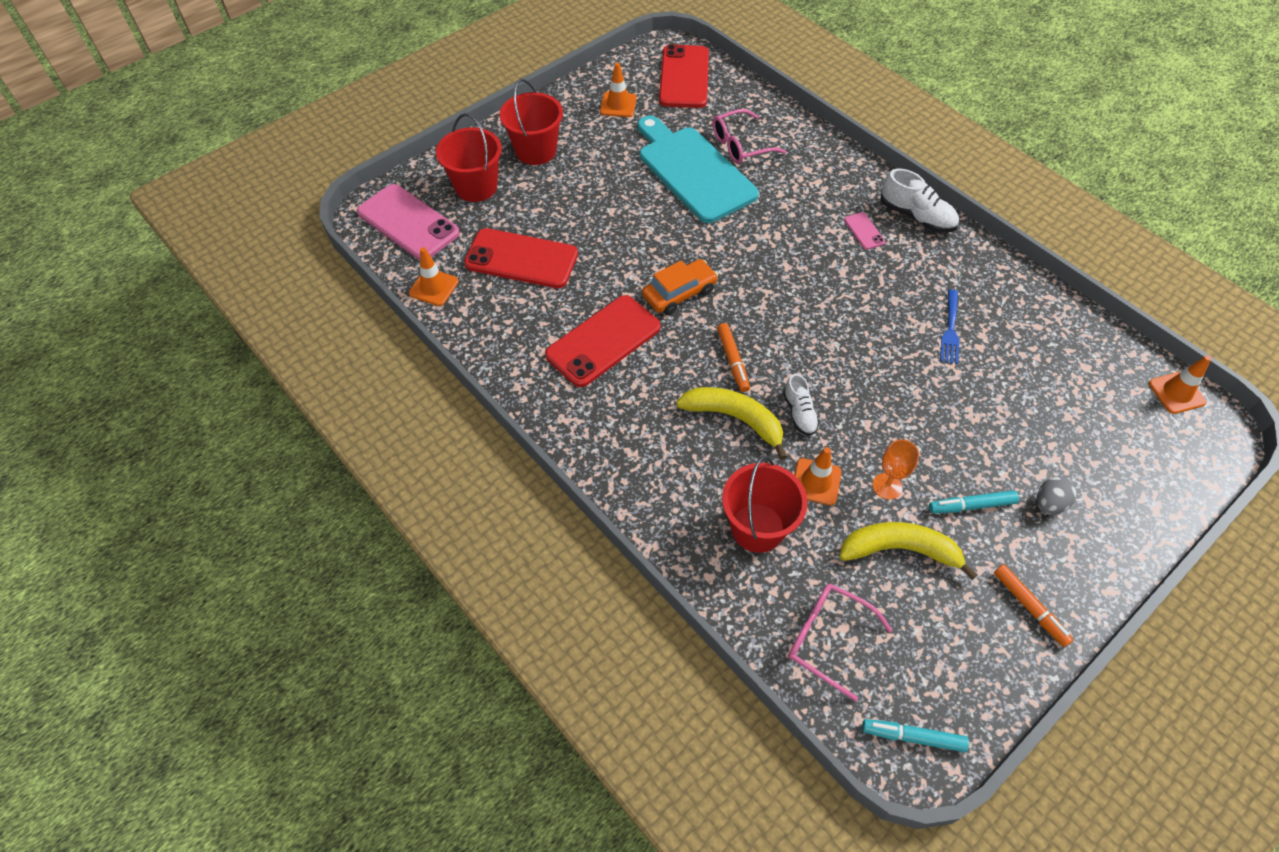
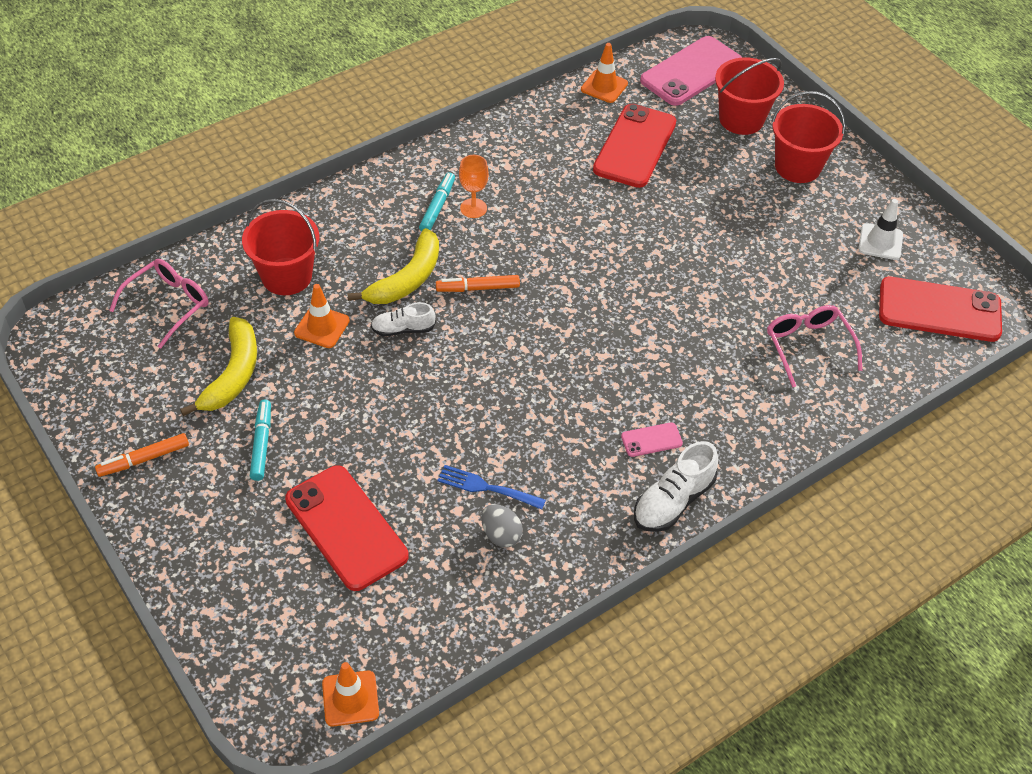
camera: 95 degrees right, 5 degrees down
(603, 341) = (519, 196): red phone -> red phone (346, 528)
(618, 105) = (880, 242): orange traffic cone -> white traffic cone
(679, 293) = (574, 259): orange car -> none
(693, 171) = (762, 295): turquoise cutting board -> none
(887, 486) = (302, 380): orange goblet -> orange goblet (473, 208)
(913, 736) = (67, 342): turquoise marker -> turquoise marker (437, 207)
(1049, 504) = (244, 512): grey egg -> grey egg (501, 535)

